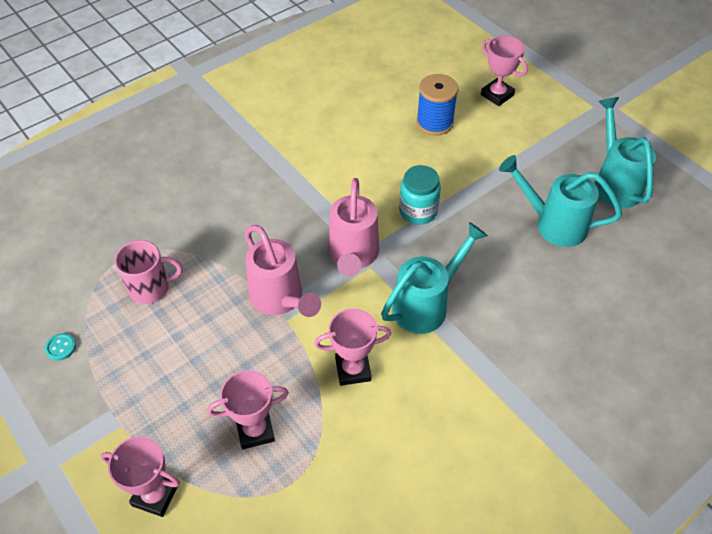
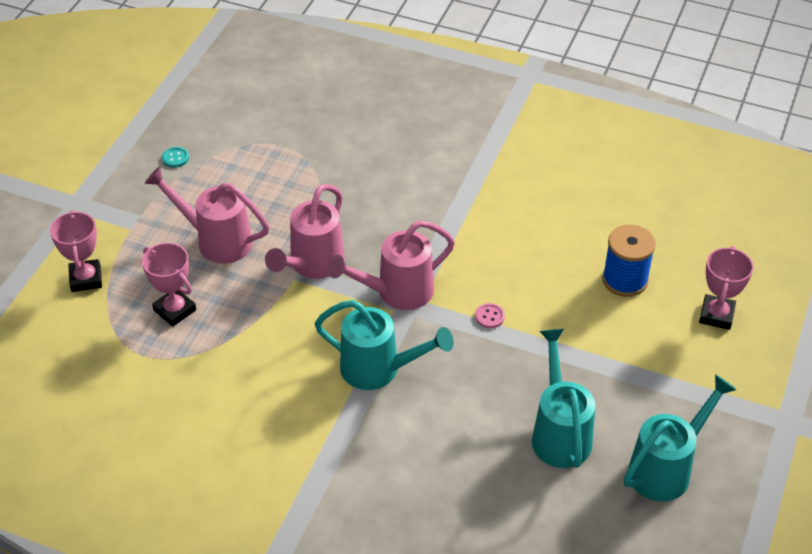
camera: 60 degrees right, 5 degrees down
(150, 288) = (265, 178): pink mug -> none
(195, 359) = (217, 241): none -> pink watering can
(353, 369) = (273, 347): pink trophy -> none
(418, 211) = (489, 316): turquoise jar -> pink button

